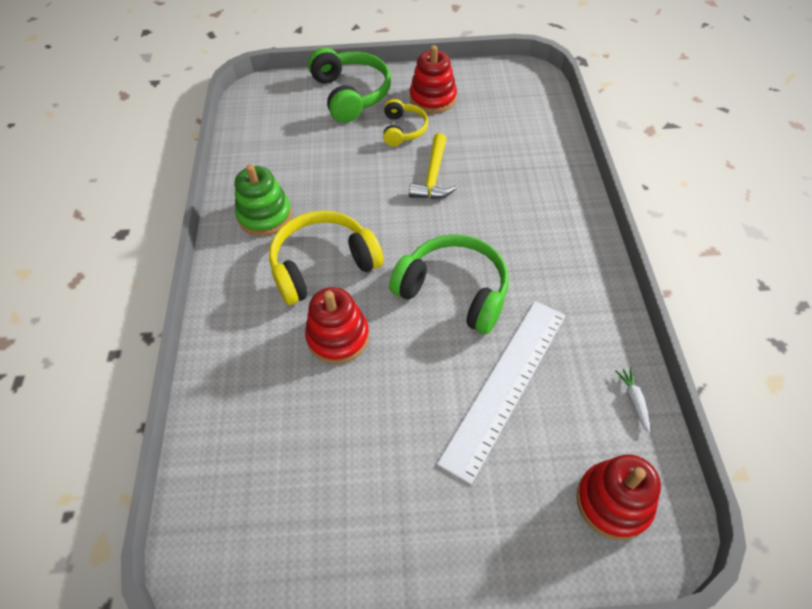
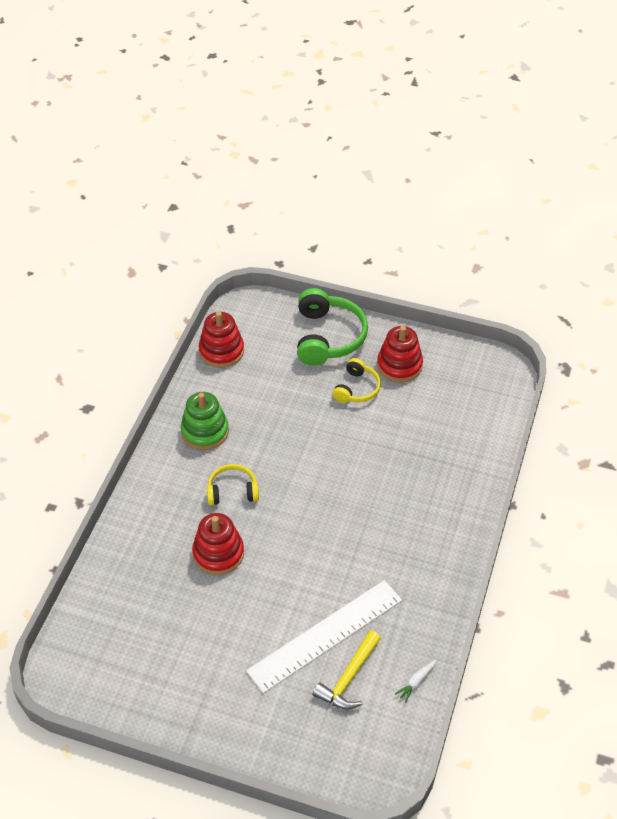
camera: 20 degrees right, 5 degrees down
(323, 265) = (232, 491): yellow headphones -> yellow headphones, size x0.58
(433, 176) = (360, 443): yellow hammer -> yellow hammer (348, 677)
(454, 291) = (325, 549): green headphones -> none
(613, 502) = (357, 743): red stacking toy -> red stacking toy (221, 351)
(633, 400) = (416, 682): white carrot -> white carrot turned 150 degrees counterclockwise

